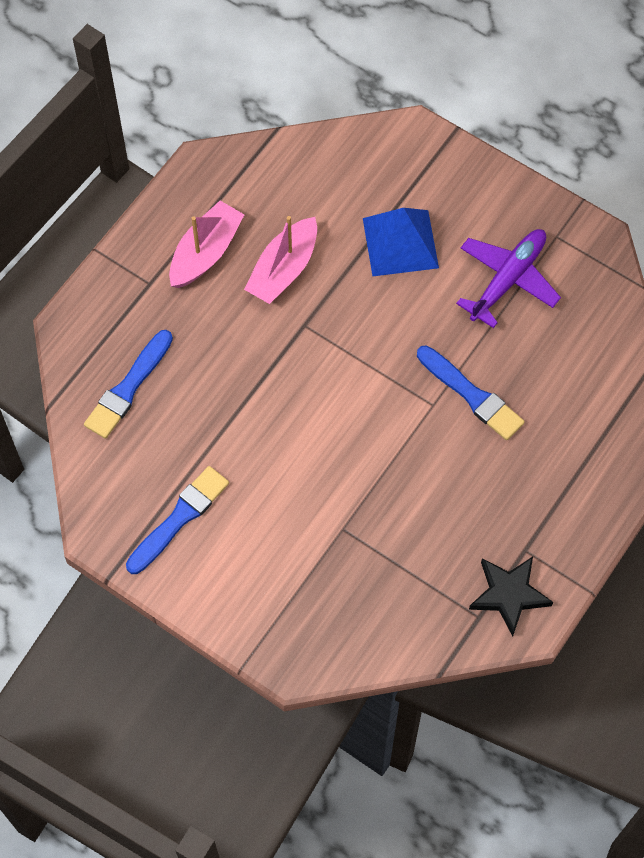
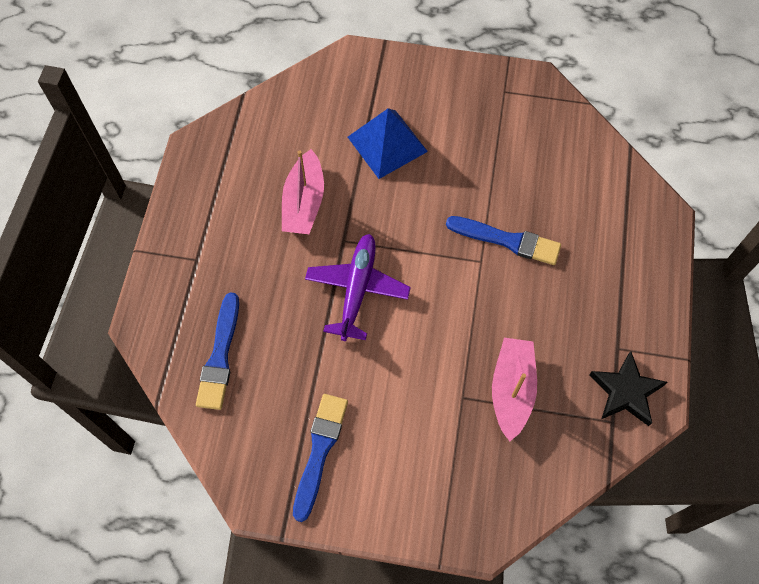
camera: 25 degrees left, 0 degrees up
(205, 253) = (232, 215): pink boat -> pink boat (511, 390)
(507, 280) = (486, 139): purple plane -> purple plane (357, 290)

